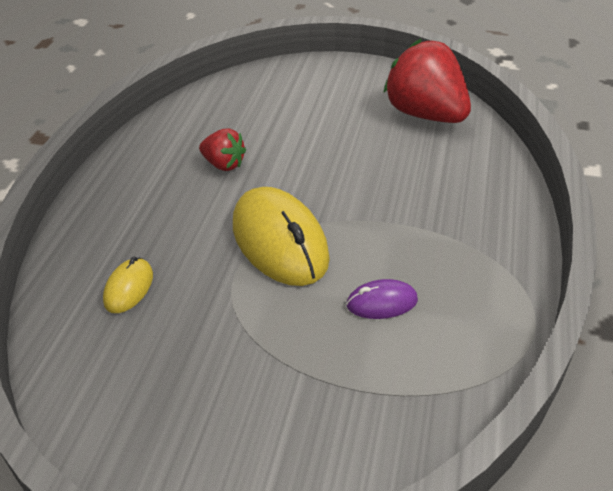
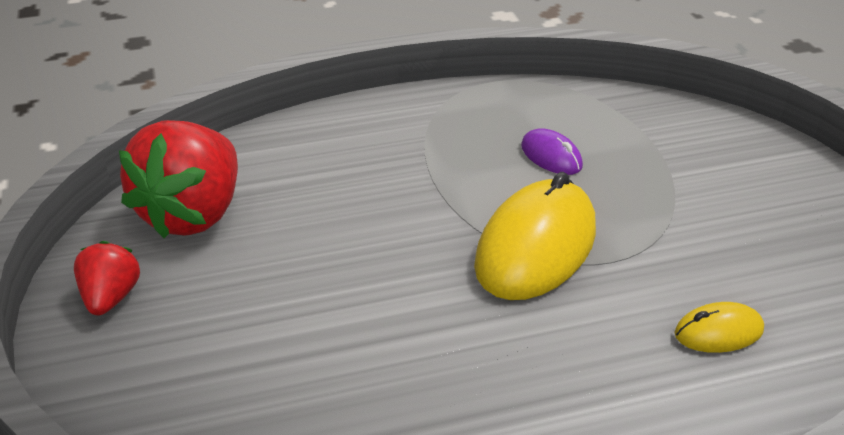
camera: 120 degrees left, 5 degrees down
(224, 164) = (439, 361): red strawberry -> red strawberry (111, 297)

